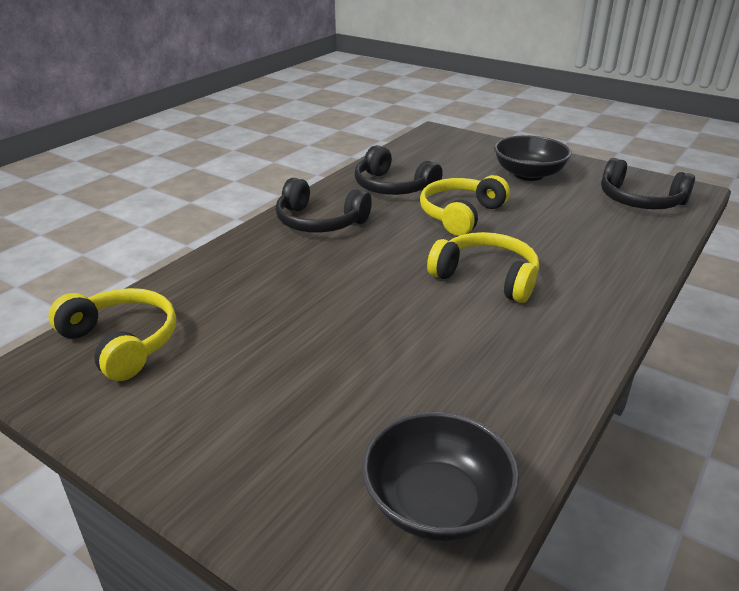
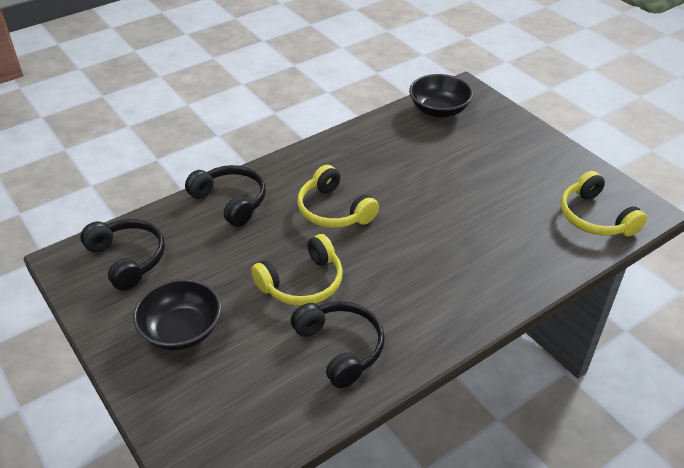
camera: 160 degrees left, 10 degrees up
(319, 222) = (437, 307): black headphones -> black headphones (230, 201)

